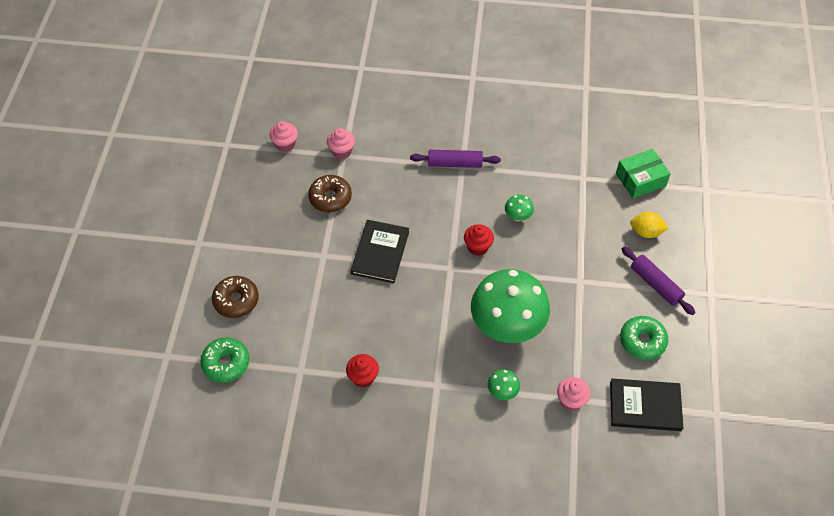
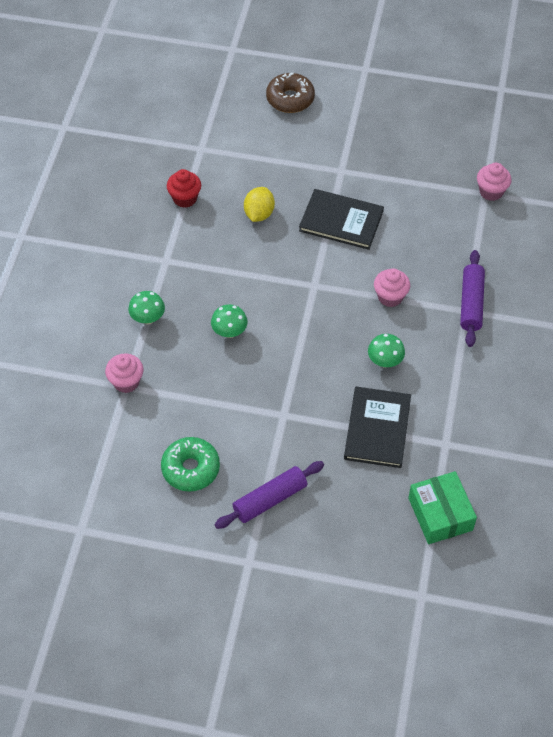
camera: 95 degrees right, 0 degrees up
(226, 363) = (217, 92): green donut -> none
(285, 144) = (501, 140): pink cupcake -> pink cupcake (390, 297)
(330, 198) = (421, 179): brown donut -> none
(477, 247) = (342, 315): red cupcake -> none
(507, 326) = (229, 332): green mushroom -> green mushroom, size x0.40
(645, 406) = (106, 455): black book -> black book (377, 428)
(646, 232) = (352, 504): yellow lemon -> yellow lemon (259, 214)

